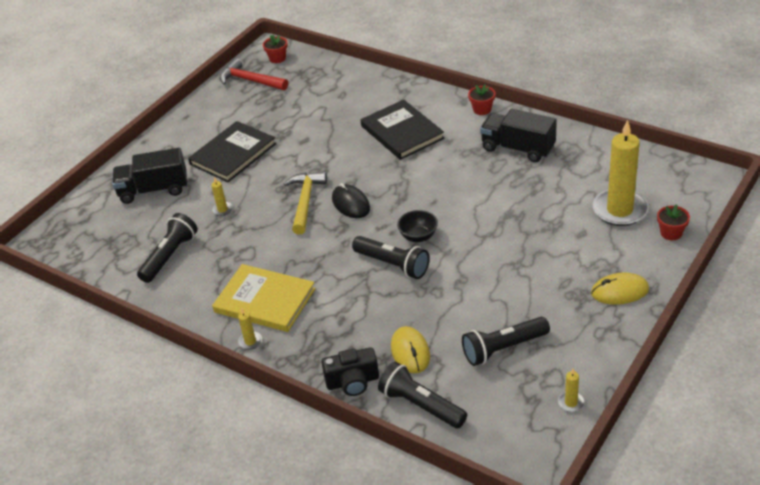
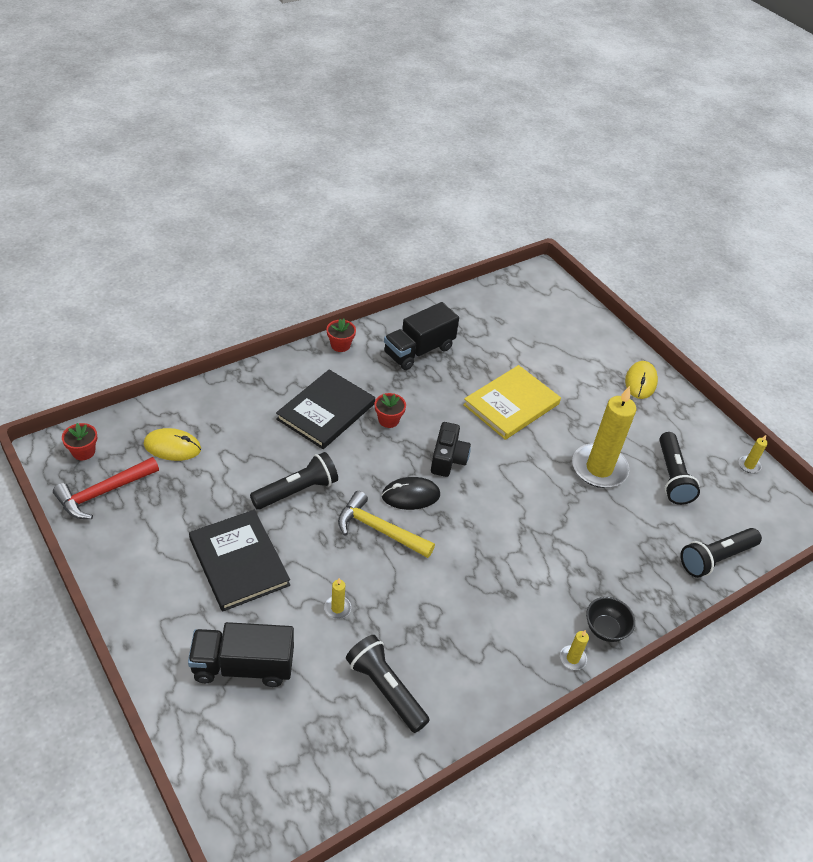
camera: 75 degrees left, 5 degrees up
(154, 190) = (243, 666): black truck -> black truck turned 75 degrees clockwise
(265, 300) = (516, 623): yellow book -> yellow book (511, 404)
(352, 382) = (667, 595): black camera -> black camera (448, 459)
(393, 265) = (524, 502): black flashlight -> black flashlight (297, 491)
(402, 132) = (326, 411): black book -> black book turned 45 degrees counterclockwise
(410, 352) = (647, 538): yellow mouse -> yellow mouse (172, 447)
(418, 236) = (496, 467): black bowl -> black bowl (605, 629)
(619, 210) = (545, 335): yellow candle -> yellow candle (599, 468)
(671, 233) = (590, 324): red flower pot -> red flower pot (388, 420)

